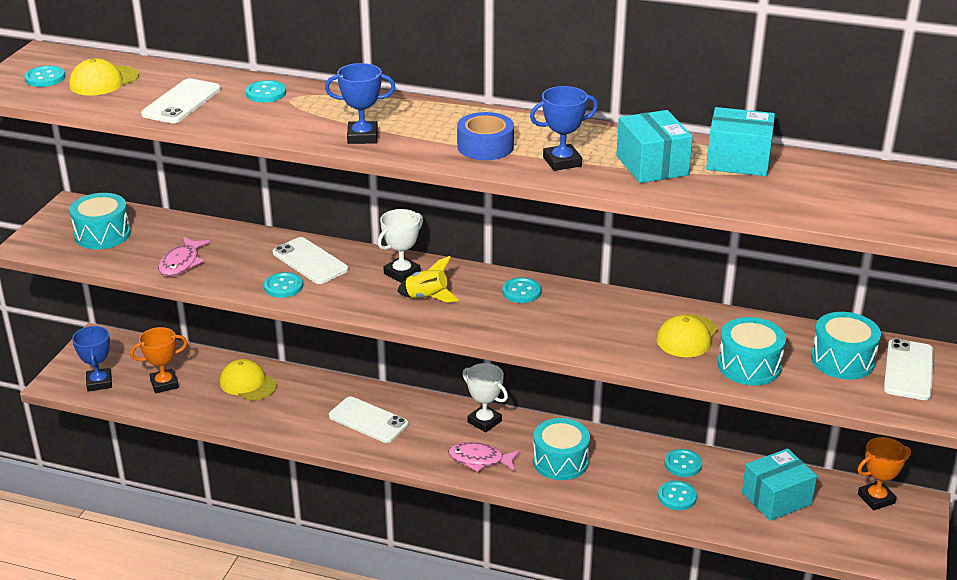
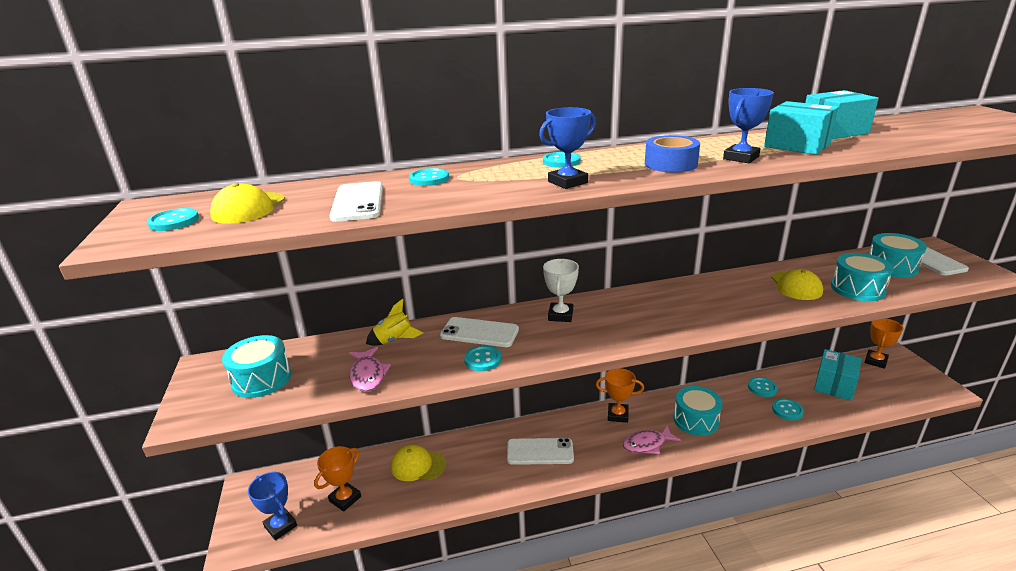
camera: 30 degrees left, 5 degrees down
(427, 297) = (603, 325): yellow rocket -> yellow rocket (394, 340)
(484, 421) = (618, 415): white trophy -> orange trophy
(521, 292) = (658, 297): turquoise button -> turquoise button (561, 161)

